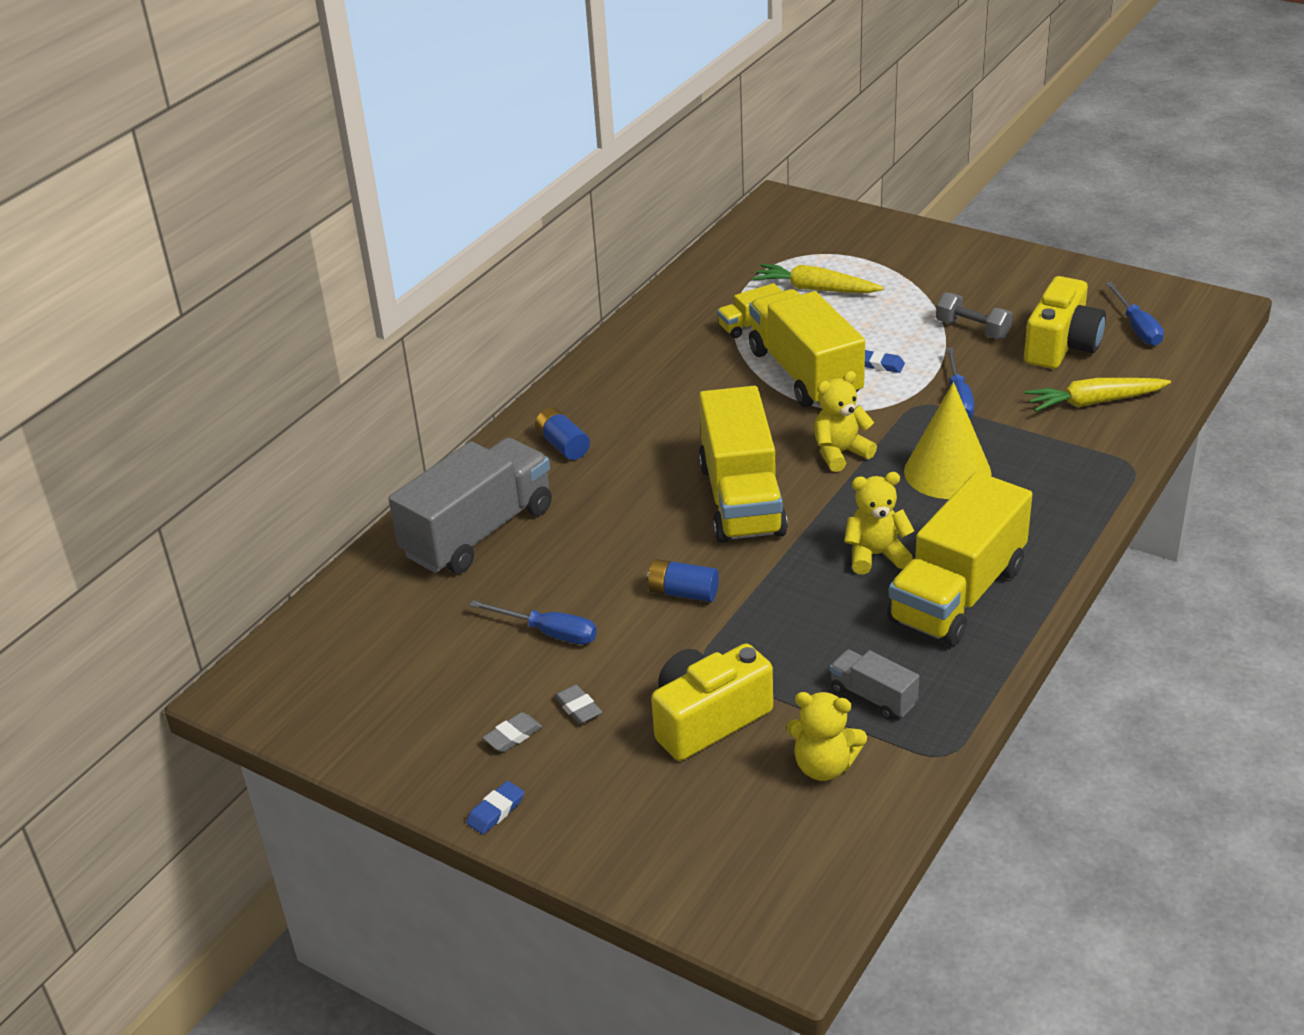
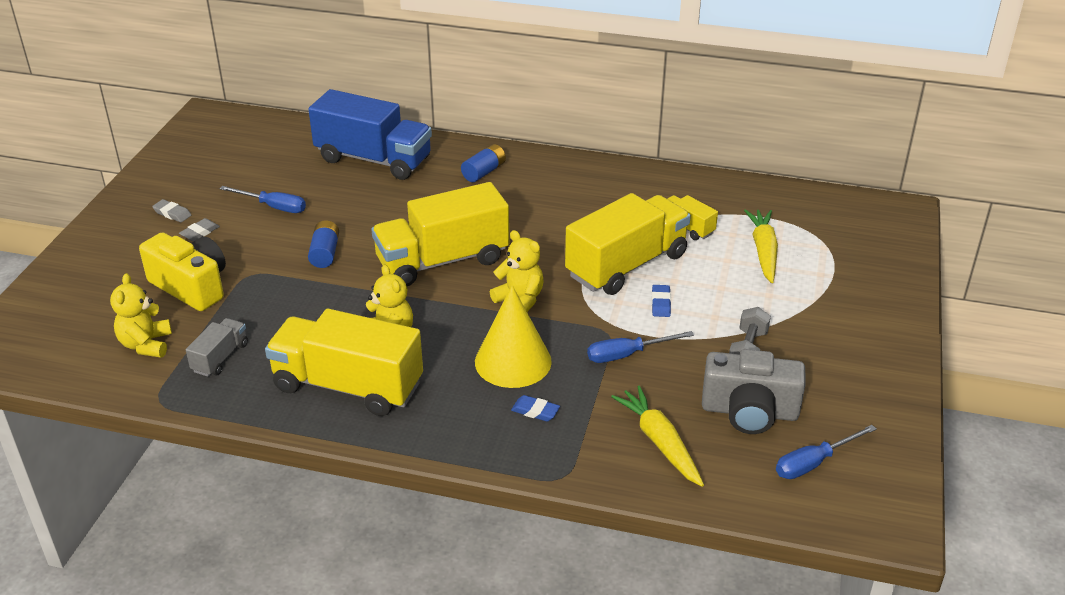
camera: 70 degrees right, 0 degrees up
(478, 532) = (373, 159): grey truck -> blue truck
(496, 811) = (105, 221): blue eraser -> blue eraser (535, 411)
(548, 632) = (273, 207): blue screwdriver -> blue screwdriver turned 75 degrees counterclockwise
(1061, 346) = (749, 411): yellow camera -> grey camera

